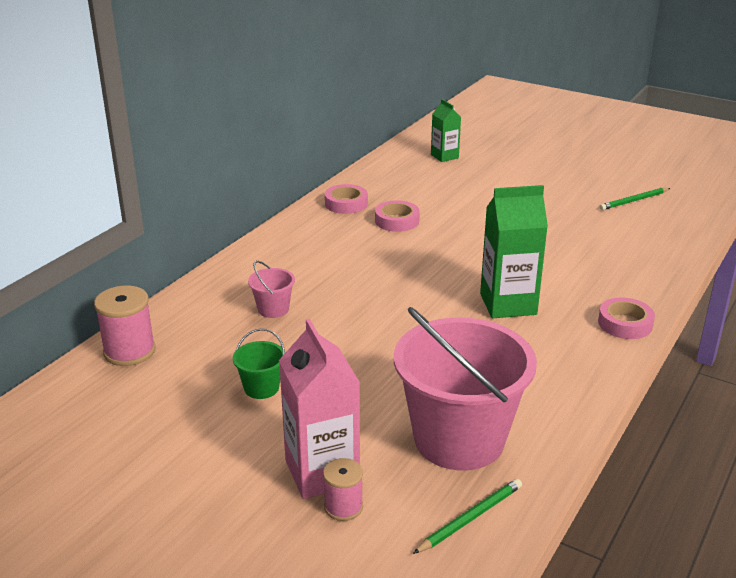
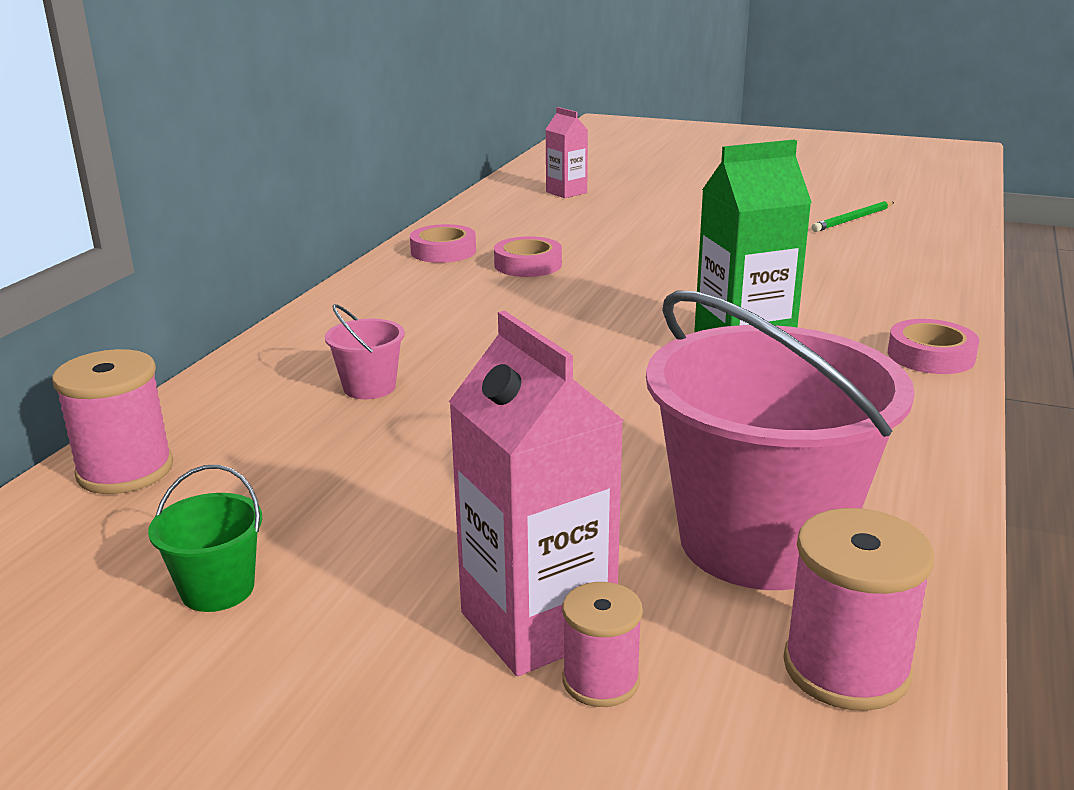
camera: 10 degrees left, 5 degrees down
(261, 388) = (381, 501): green bucket -> green bucket (217, 589)
(444, 156) = (566, 192): green carton -> pink carton
(470, 518) = (846, 668): green pencil -> pink spool

